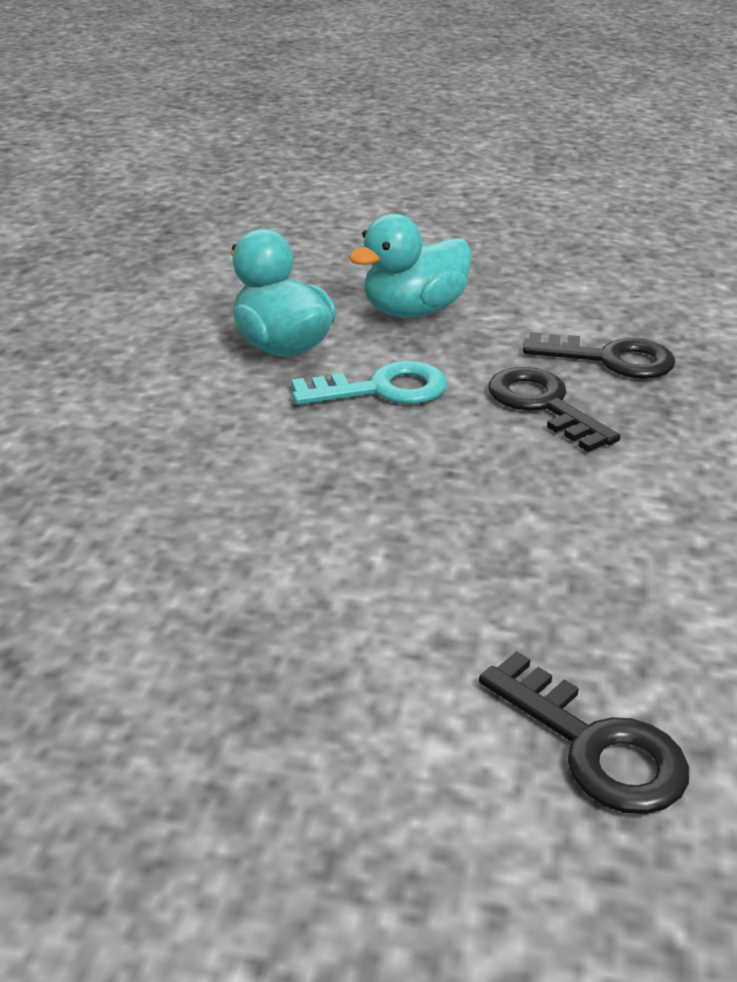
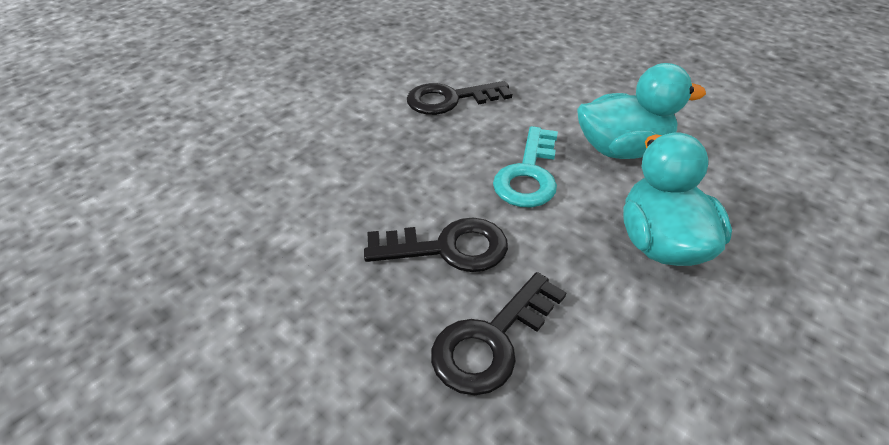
camera: 120 degrees right, 10 degrees up
(594, 746) = (186, 126): black key -> black key (450, 99)

